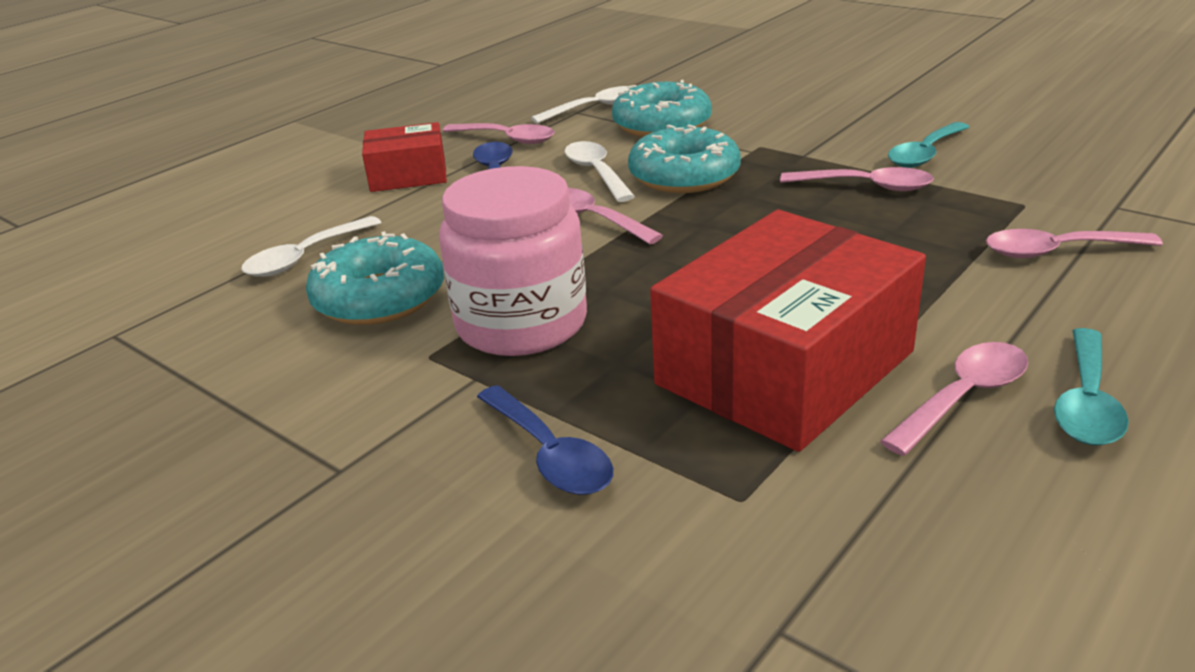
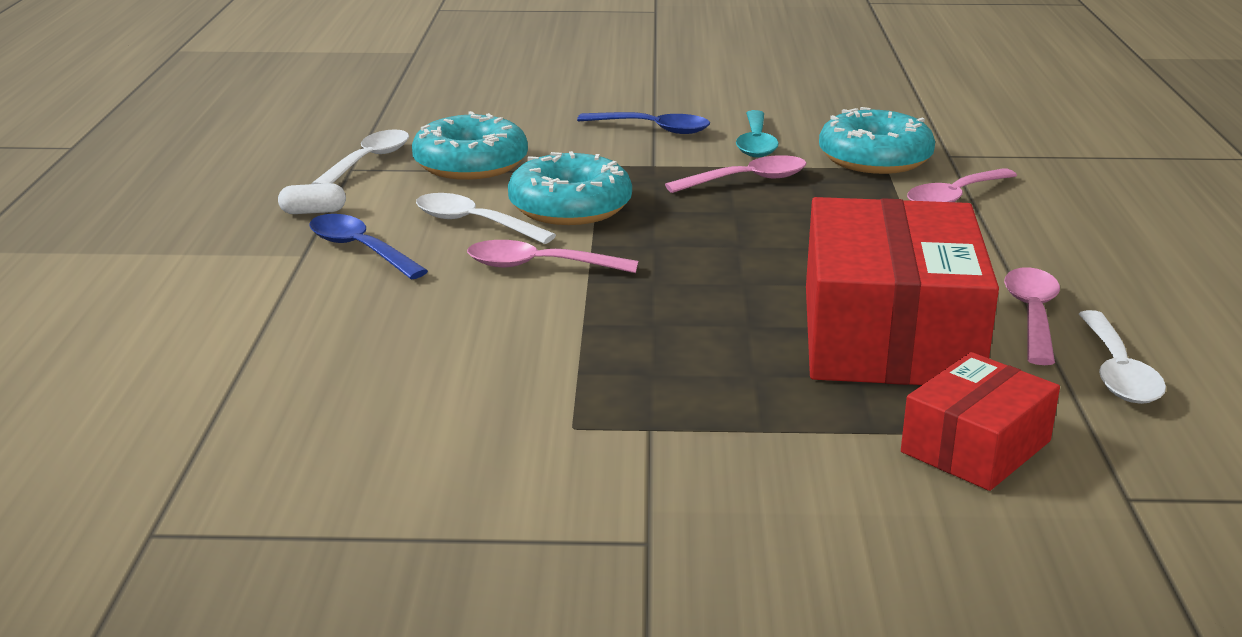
camera: 40 degrees left, 5 degrees down
(305, 257) = (268, 385): white spoon -> white spoon (1117, 372)
(379, 298) = (432, 396): turquoise donut -> turquoise donut (875, 158)
(408, 175) = (251, 274): red box -> red box (975, 446)
(507, 139) = (313, 212): pink spoon -> white capsule
(521, 324) = (620, 372): pink jar -> none
(550, 454) = (810, 458): blue spoon -> blue spoon (653, 129)
(1086, 402) = (1105, 294): turquoise spoon -> none

